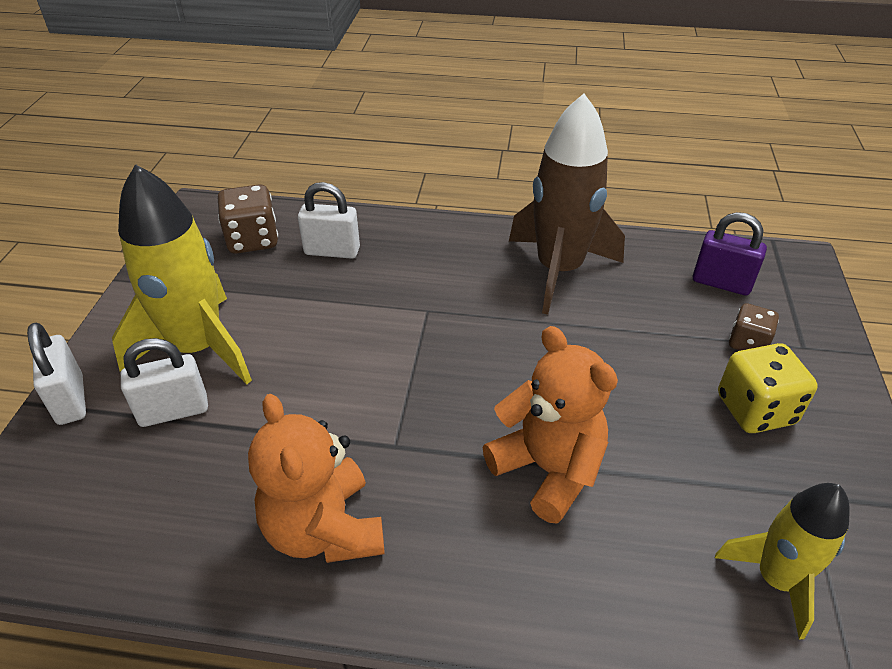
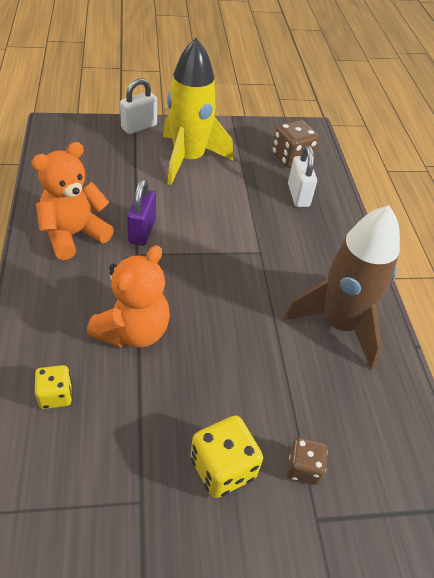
camera: 70 degrees right, 5 degrees up
(174, 411) = (140, 162): white padlock -> none
(658, 580) = (55, 395): none -> yellow dice
(721, 283) = (379, 450): purple padlock -> purple padlock (142, 231)
(776, 579) = (62, 468): yellow rocket -> none

